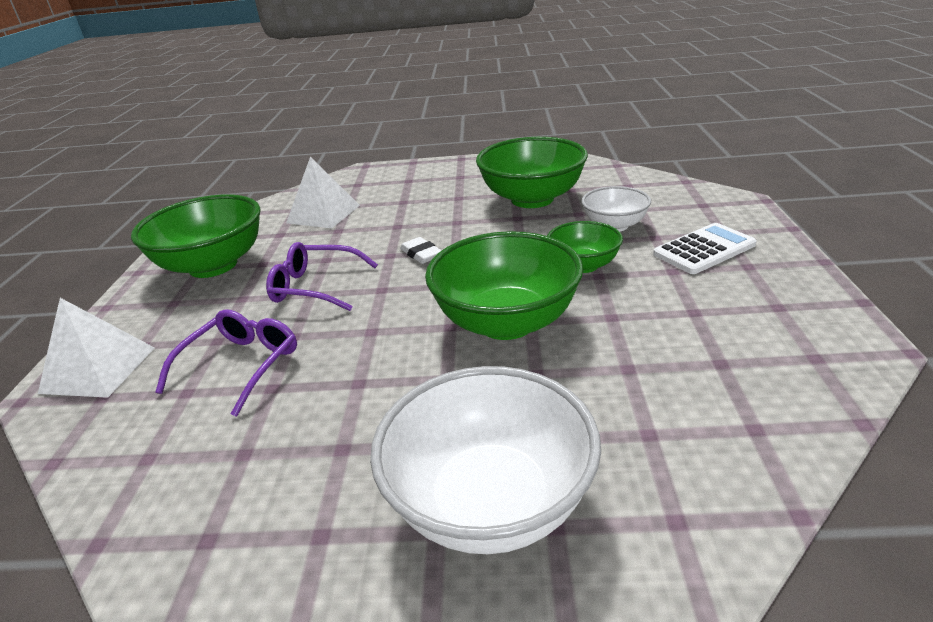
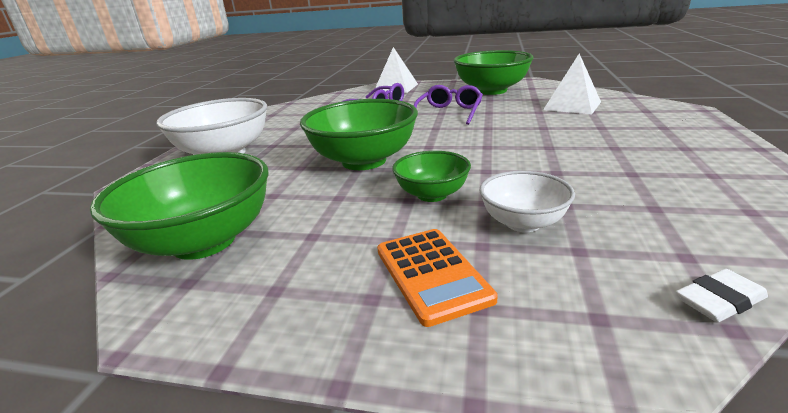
camera: 100 degrees right, 5 degrees down
(421, 254) = (484, 136): white eraser -> white eraser (719, 301)
(532, 199) = (613, 182): green bowl -> green bowl (204, 241)
(704, 249) = (432, 274): white calculator -> orange calculator

